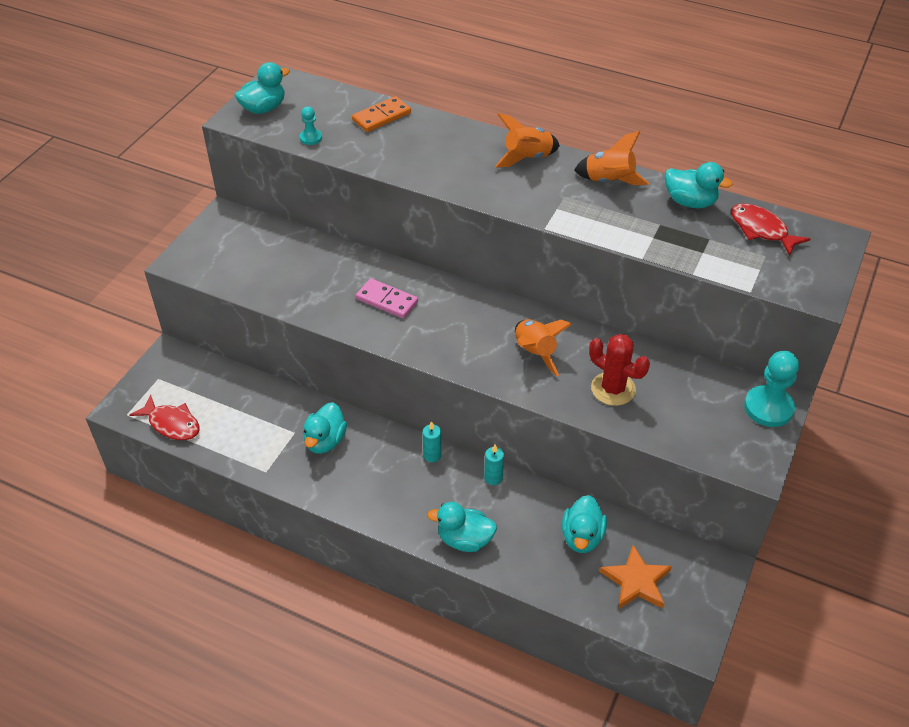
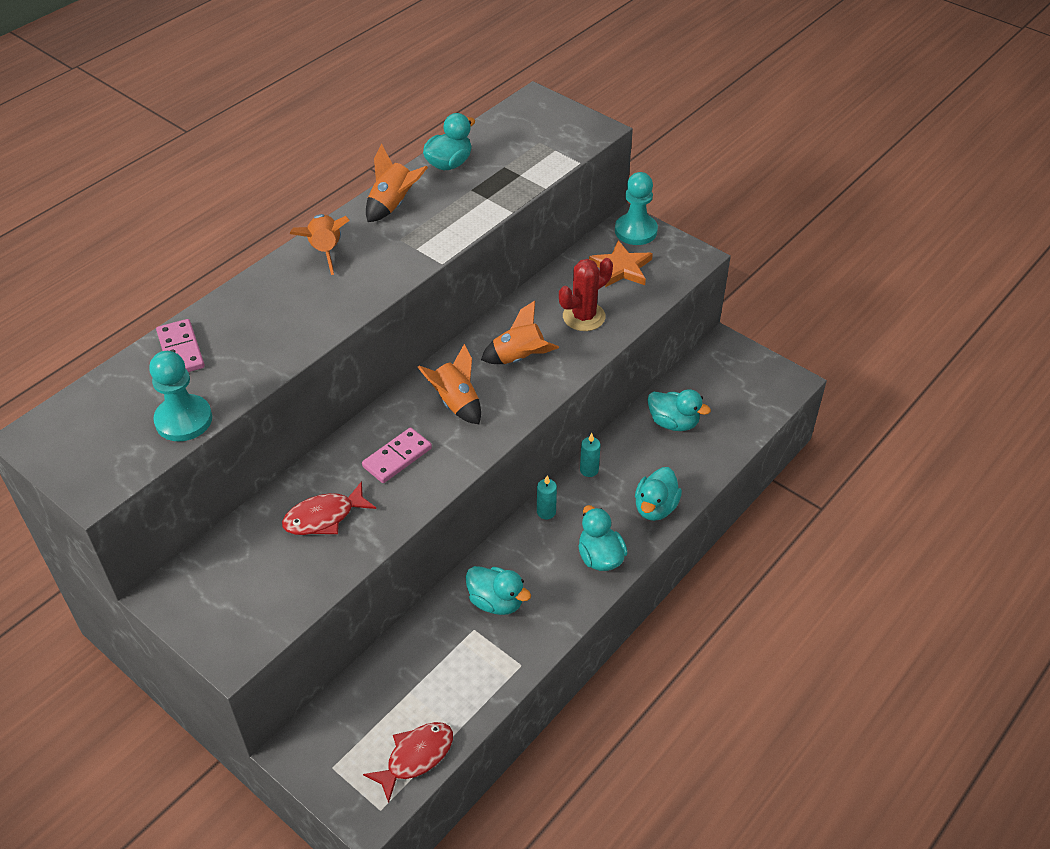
camera: 75 degrees left, 0 degrees up
(264, 108) = (91, 458): turquoise duck -> turquoise duck (600, 557)
(311, 138) = (184, 420): turquoise pawn -> turquoise pawn, size x1.94
(381, 116) = (180, 350): orange domino -> pink domino
(462, 322) = (456, 403): none -> orange rocket
(636, 581) = (727, 399): orange star -> orange star (621, 268)
(761, 230) = (506, 135): red fish -> red fish (324, 517)

